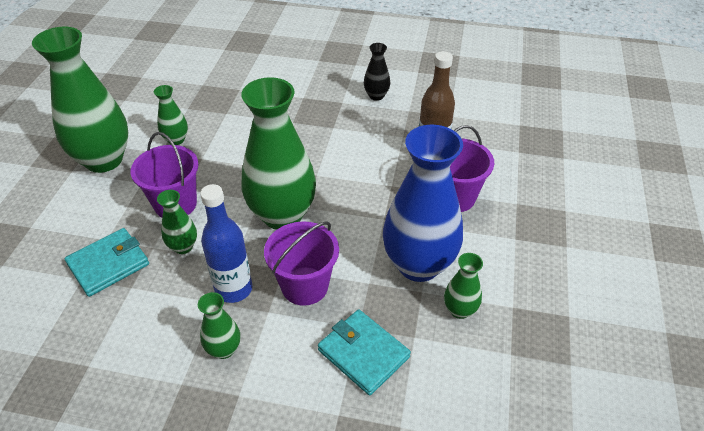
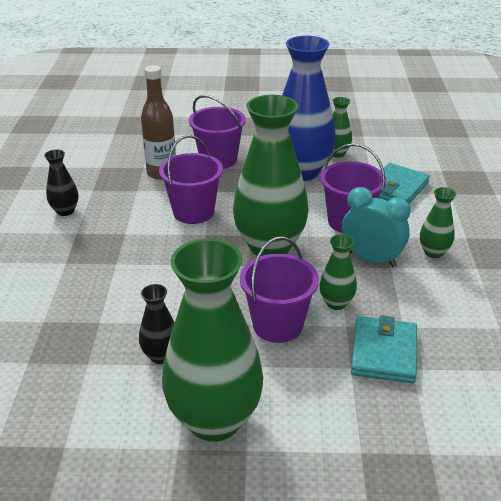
camera: 100 degrees left, 10 degrees down
(108, 264) = (384, 353): turquoise wallet -> turquoise wallet turned 60 degrees clockwise
(176, 140) = (161, 356): green vase -> black vase
(234, 289) = (371, 259): blue bottle -> turquoise clock
(355, 170) = (193, 212): none -> purple bucket

